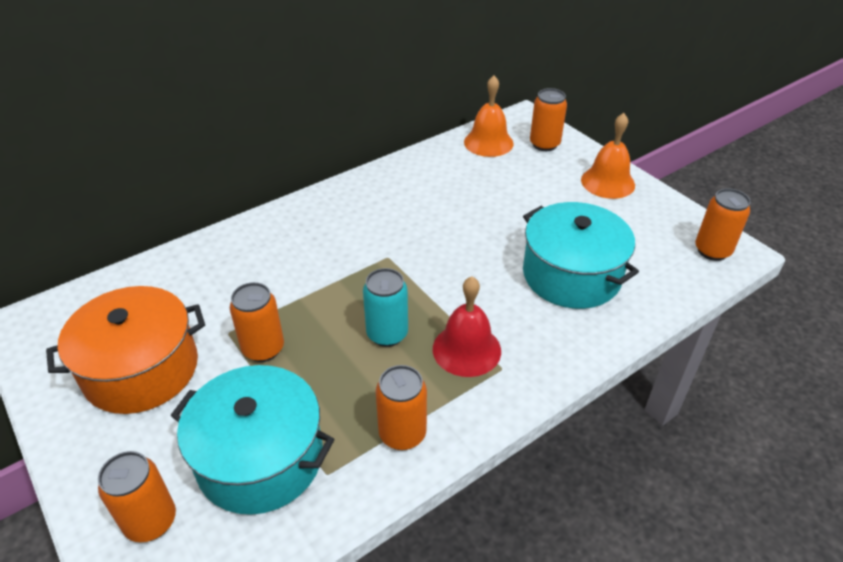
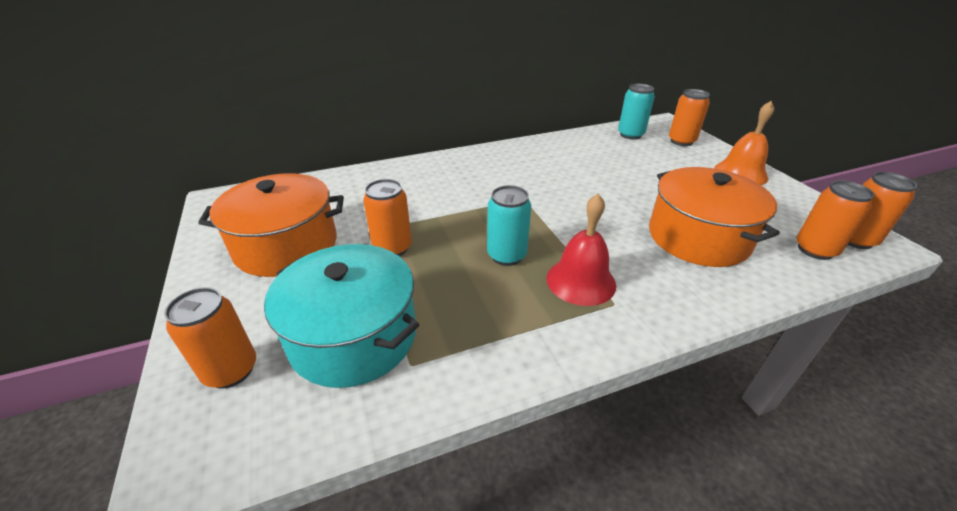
camera: 15 degrees right, 5 degrees down
(402, 434) = (497, 343): orange can -> orange can (815, 250)
(488, 142) = (630, 135): orange bell -> turquoise can
(571, 275) = (698, 237): turquoise pot -> orange pot

